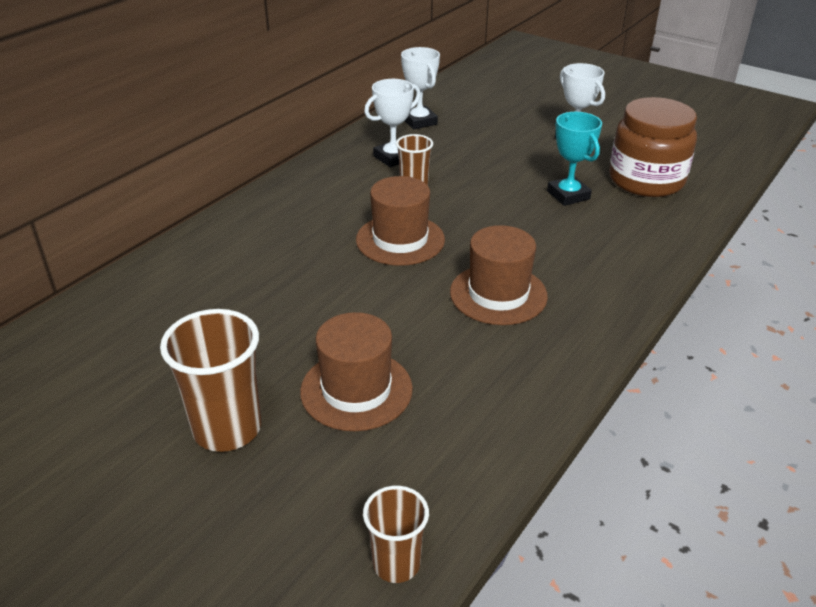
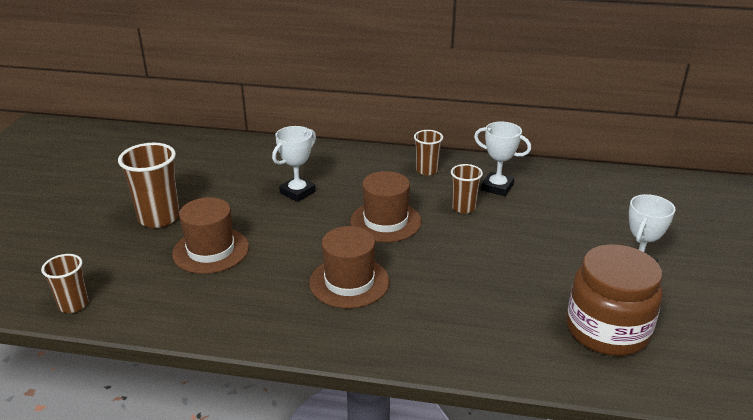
camera: 65 degrees right, 5 degrees down
(320, 185) = (427, 170): none -> brown cup
(419, 121) = (569, 183): white trophy -> white trophy (297, 192)
(568, 195) = (528, 287): turquoise trophy -> none

